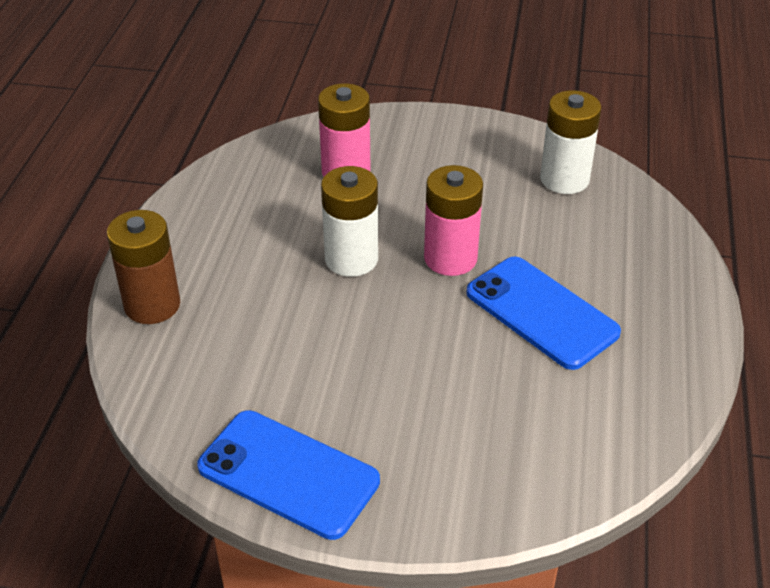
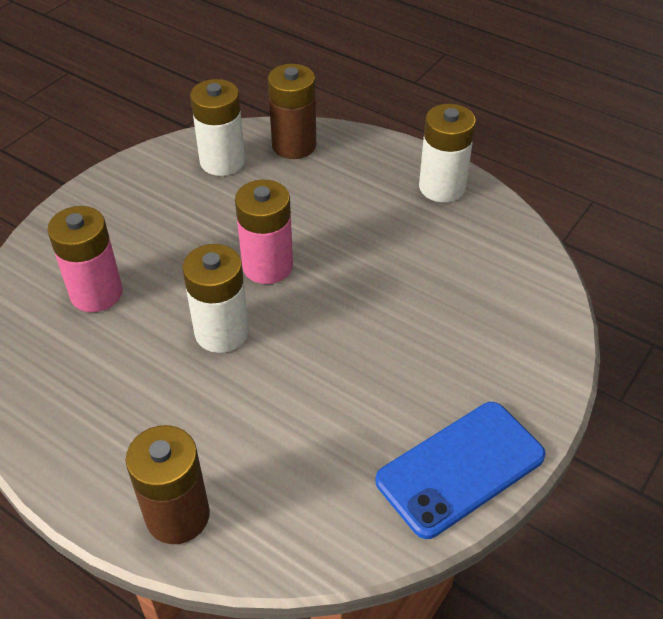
camera: 65 degrees left, 5 degrees up
(541, 313) = (366, 237): blue phone -> none
(631, 216) = (294, 145): none -> brown battery
(669, 348) = (442, 187): none -> white battery

